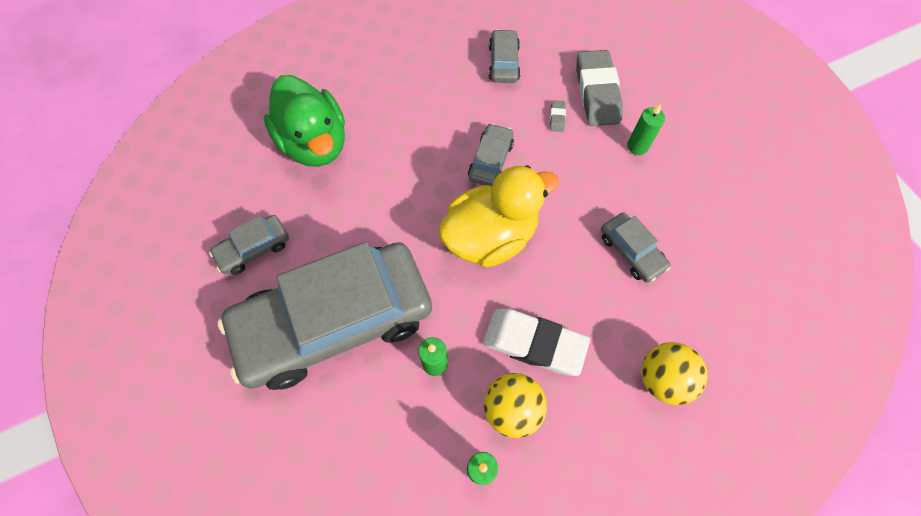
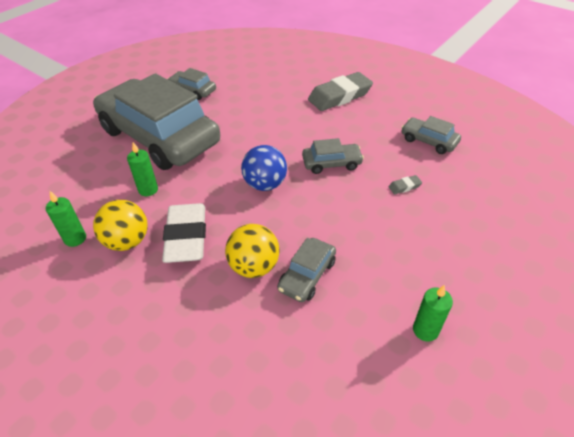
camera: 65 degrees right, 20 degrees down
(315, 143) = (282, 85): green duck -> none
(490, 236) = (265, 184): yellow duck -> blue ball
(503, 63) = (428, 141): grey car -> grey car turned 120 degrees counterclockwise
(597, 93) = (454, 203): grey eraser -> grey eraser (339, 96)
(637, 146) = (422, 248): green candle -> green candle (425, 330)
(662, 378) = (190, 336): yellow ball -> yellow ball (254, 266)

